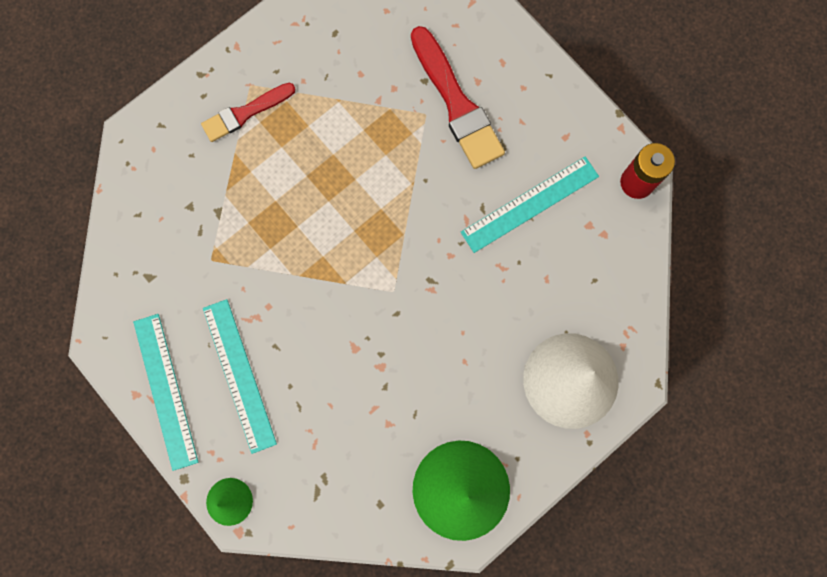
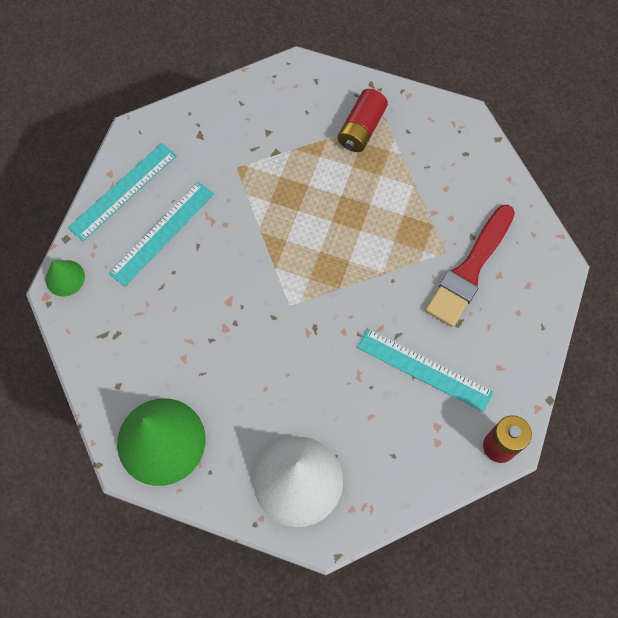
camera: 60 degrees right, 10 degrees down
(245, 113) = (361, 129): red brush -> red battery

